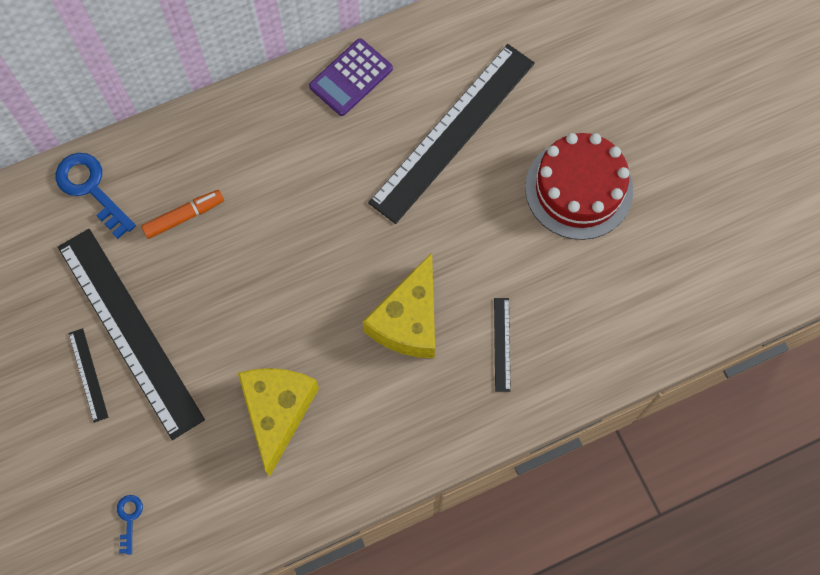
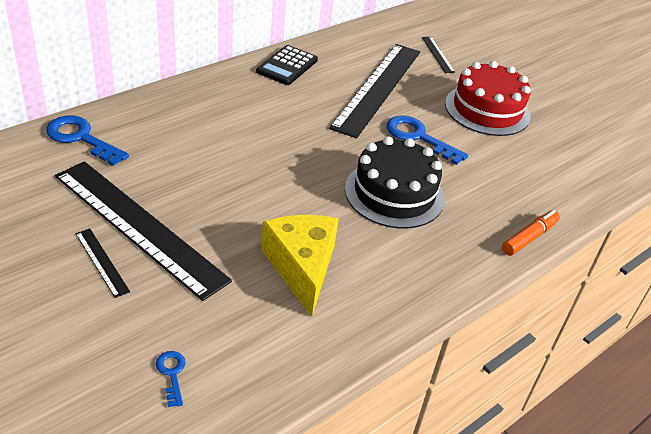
camera: 20 degrees left, 30 degrees down
(184, 216) = (172, 148): orange marker -> orange marker (529, 237)
(351, 77) = (287, 66): purple calculator -> black calculator
(408, 320) = (394, 193): yellow cheese -> black cake
(471, 230) = (418, 137): none -> blue key
(502, 344) = (479, 200): black ruler -> black ruler (437, 54)

